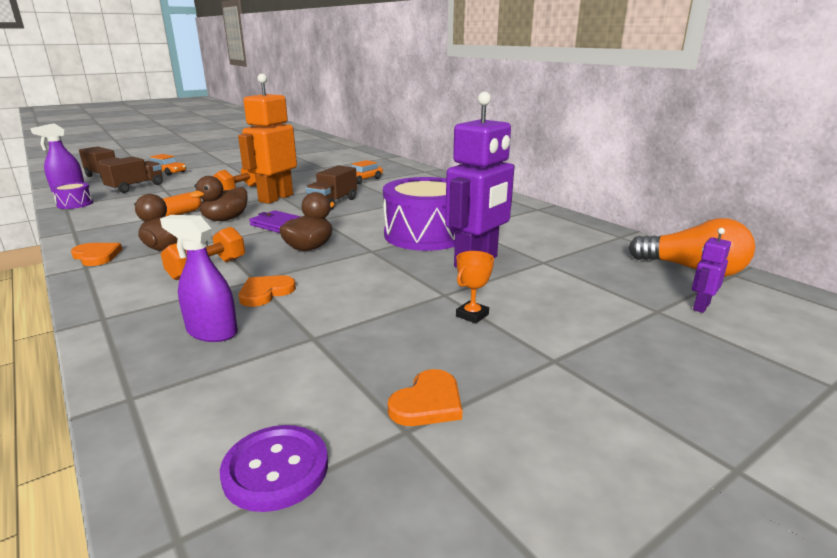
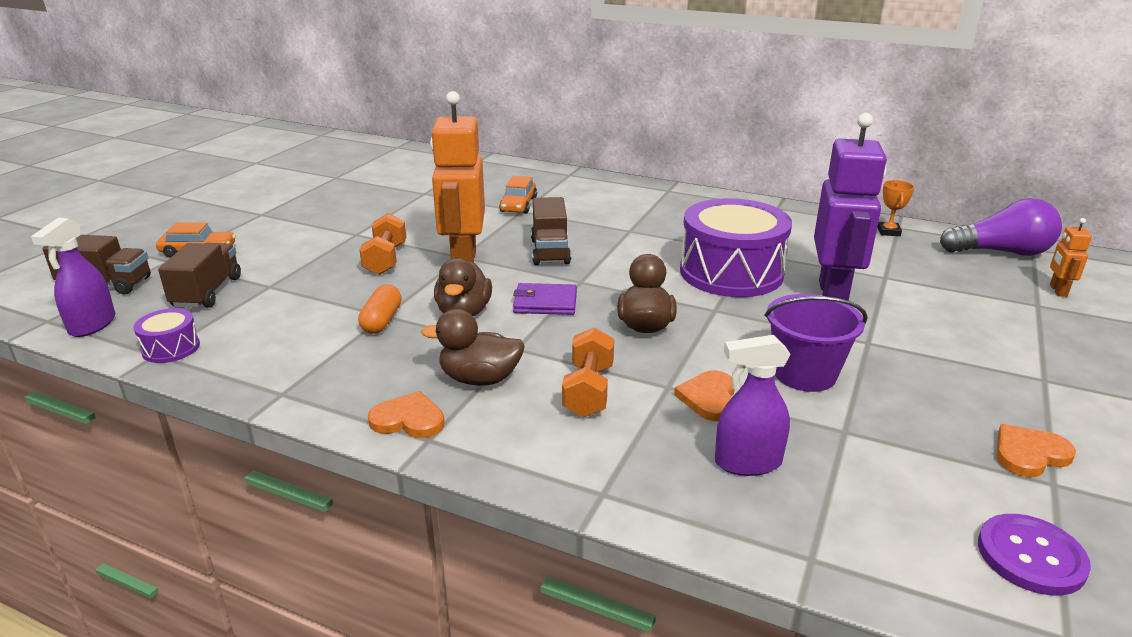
camera: 30 degrees left, 5 degrees up
(356, 298) = (804, 374): none -> purple bucket
(428, 403) = (1029, 454): orange heart -> orange heart turned 120 degrees counterclockwise
(472, 315) = (925, 357): orange trophy -> orange trophy (888, 232)
(692, 270) = (1001, 252): orange light bulb -> purple light bulb
(701, 306) = (1057, 291): purple robot -> orange robot

